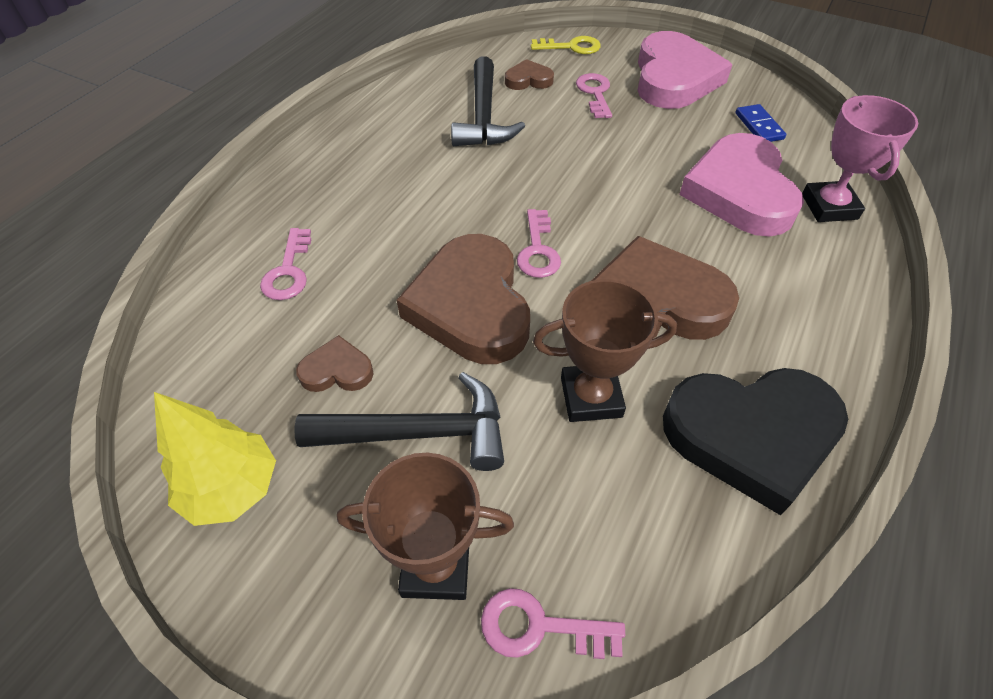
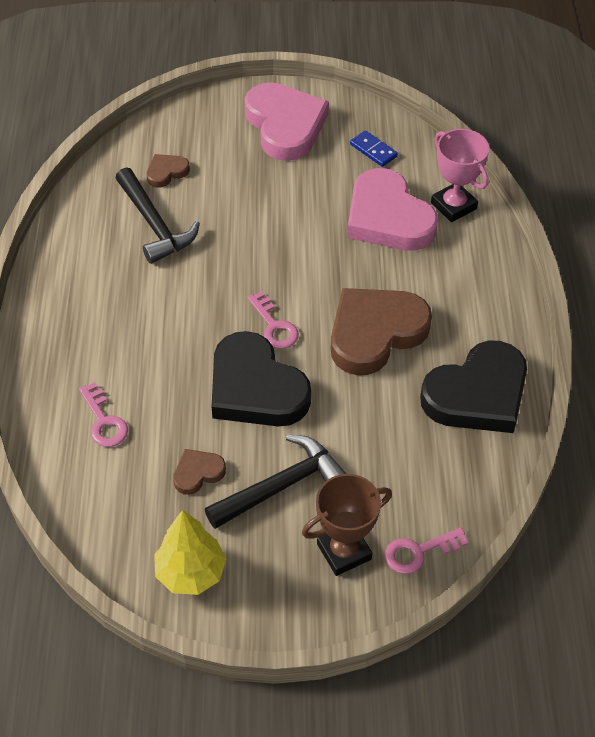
camera: 30 degrees left, 0 degrees up
(471, 306) = (255, 388): brown heart -> black heart
(571, 47) = (180, 122): yellow key -> none
(591, 397) = (372, 414): brown trophy -> none
(595, 93) = (230, 166): pink key -> none

